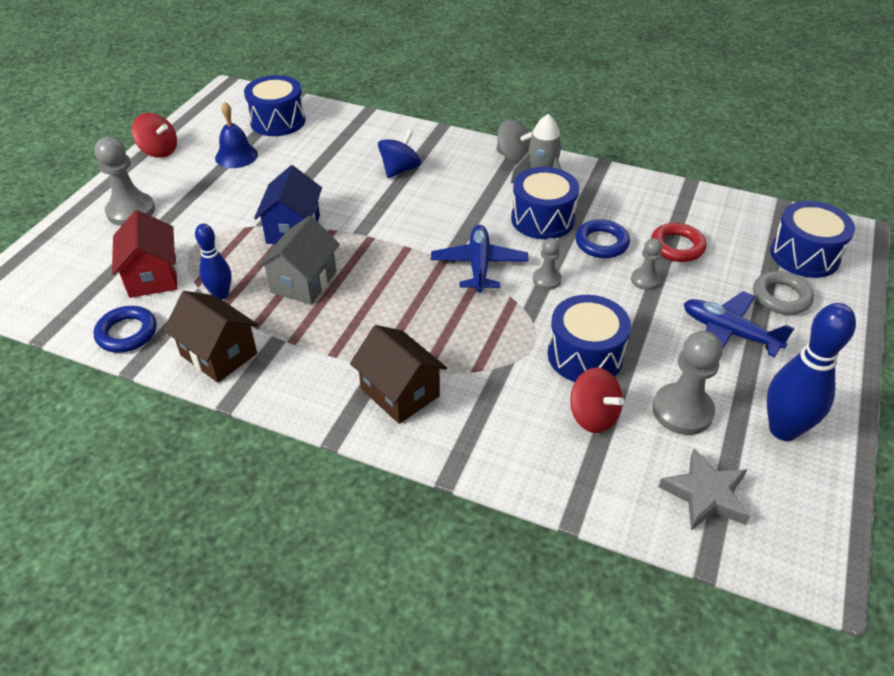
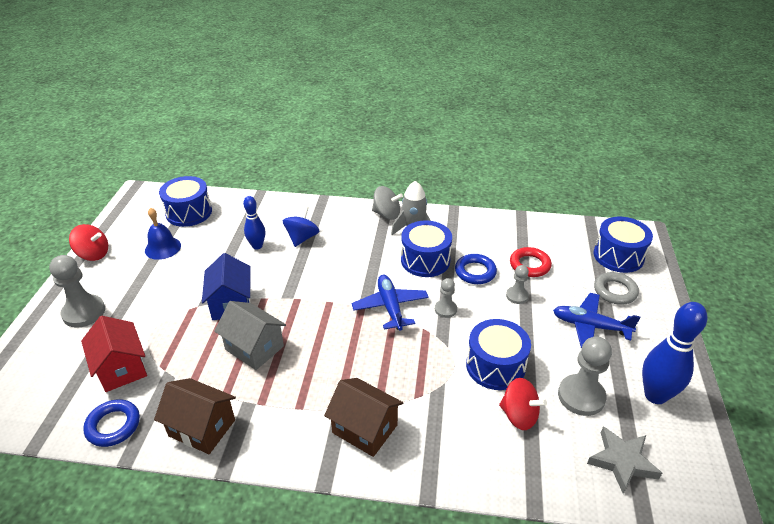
camera: 15 degrees left, 5 degrees down
(221, 294) = (187, 373): blue bowling pin -> blue bowling pin (257, 246)
(303, 282) = (254, 348): grey house -> grey house turned 60 degrees counterclockwise

